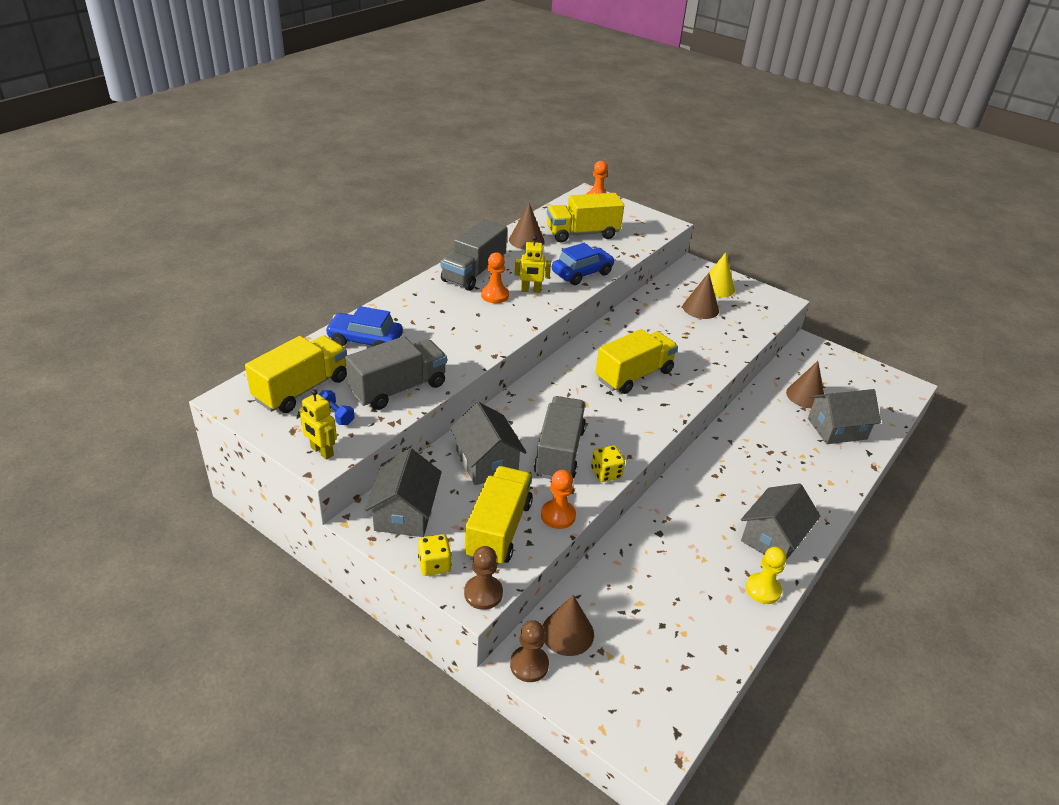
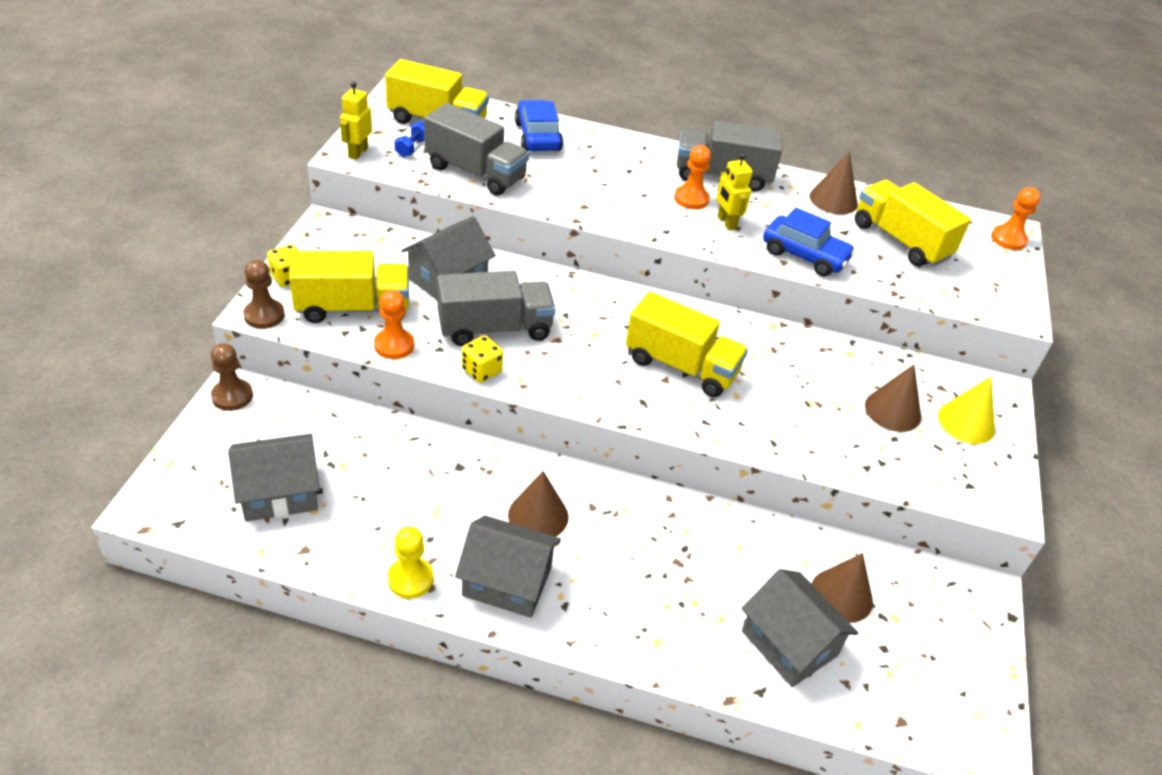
camera: 65 degrees right, 5 degrees up
(405, 513) = (348, 245): grey house -> grey house (279, 492)
(567, 633) = (281, 416): brown cone -> brown cone (538, 515)

